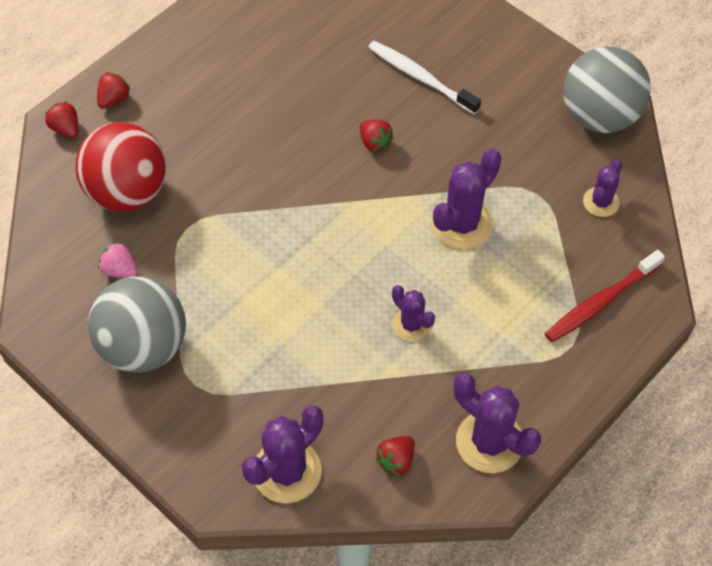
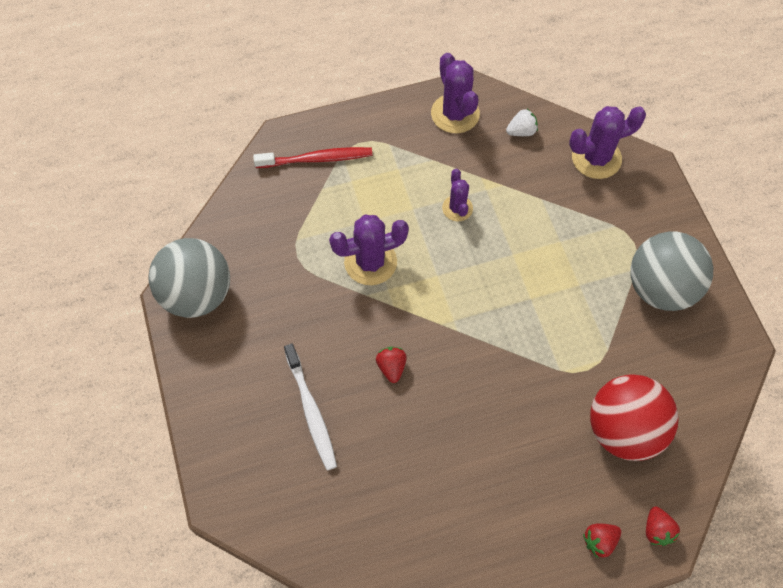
camera: 150 degrees left, 5 degrees up
(120, 270) = (657, 360): pink strawberry -> none
(396, 460) = (521, 131): red strawberry -> white strawberry
(601, 202) = (256, 226): purple cactus -> none

